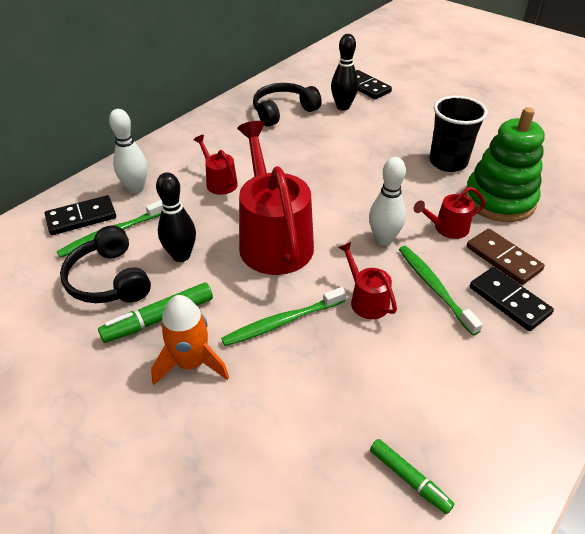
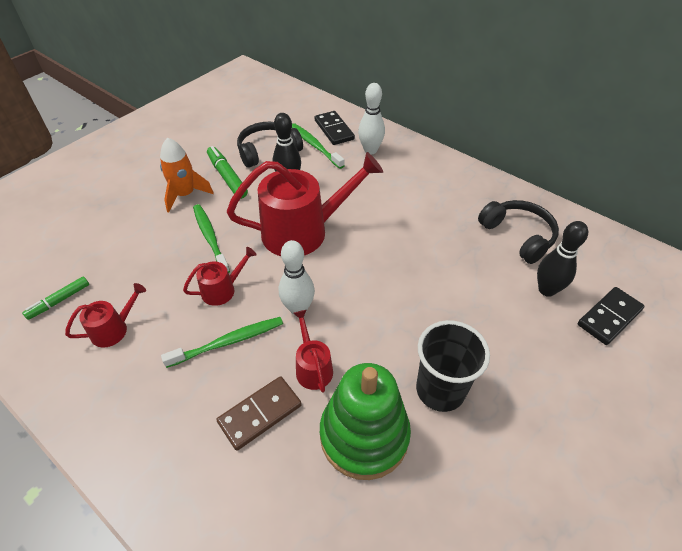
camera: 90 degrees right, 5 degrees up
(219, 182) = (382, 195): red watering can -> red watering can (114, 329)
(509, 300) = (200, 404): black domino -> none

